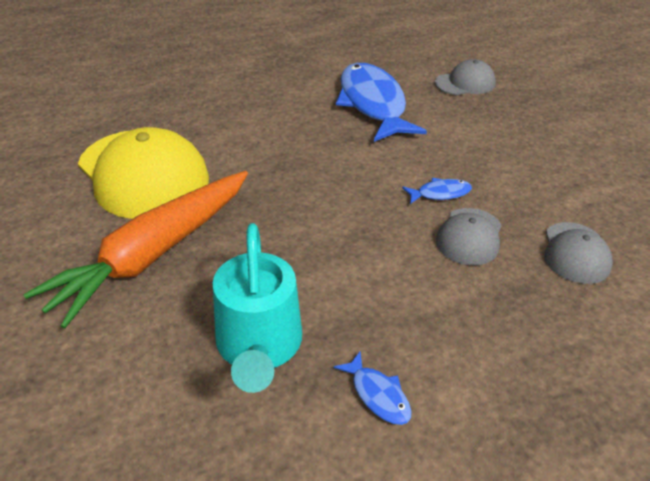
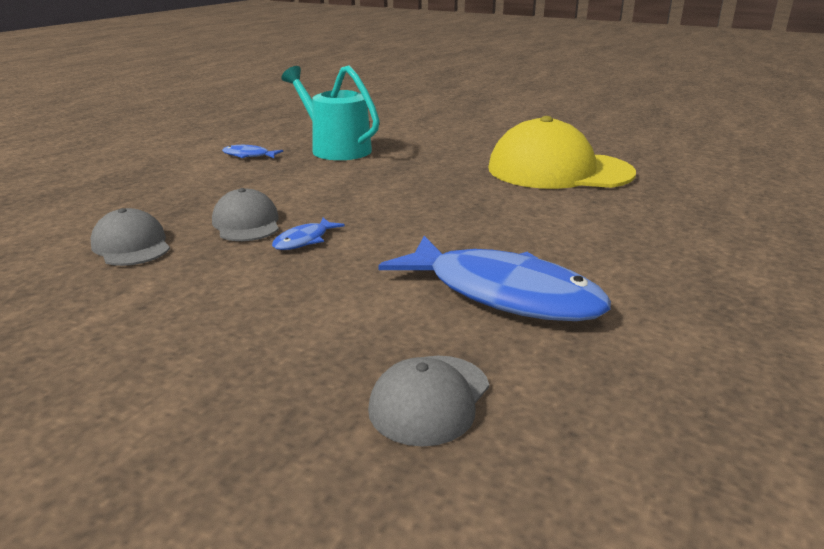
camera: 140 degrees right, 15 degrees down
(153, 254) = (459, 151): orange carrot -> none

